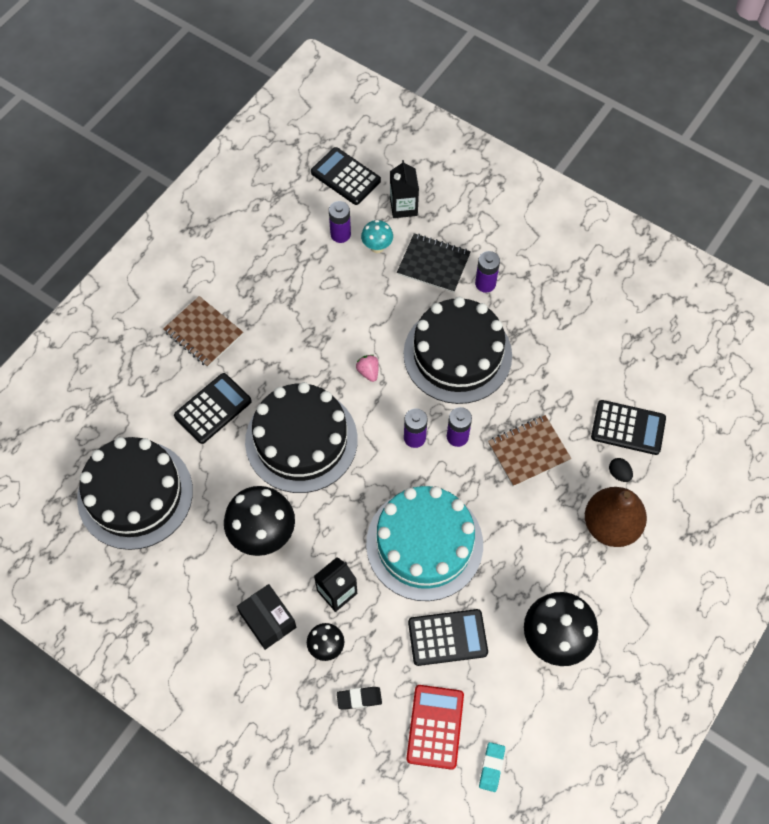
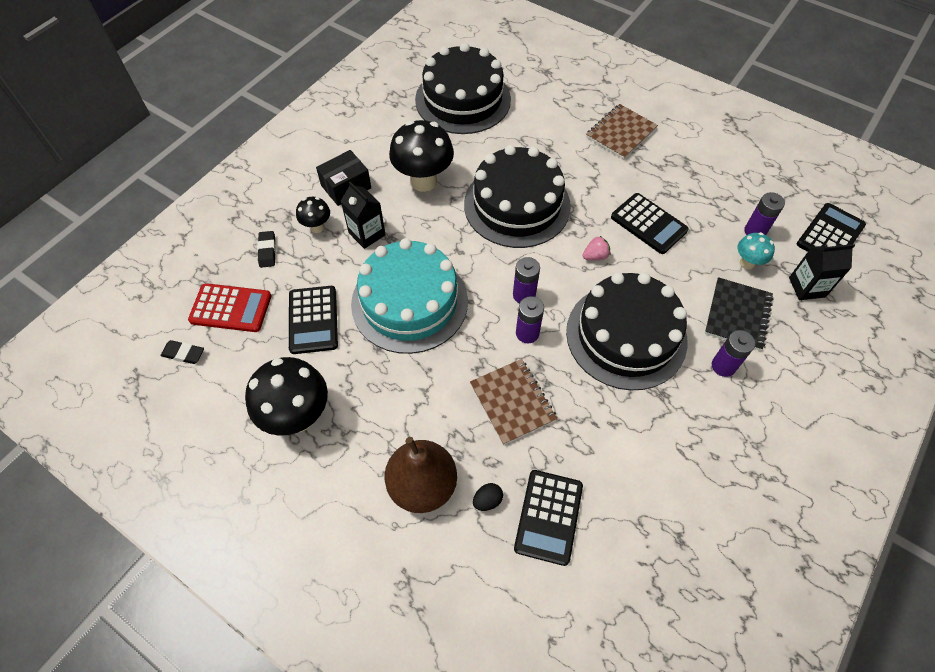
camera: 90 degrees right, 5 degrees down
(213, 408) = (545, 143): black calculator -> black calculator (648, 224)
(491, 767) = (183, 354): turquoise eraser -> black eraser

